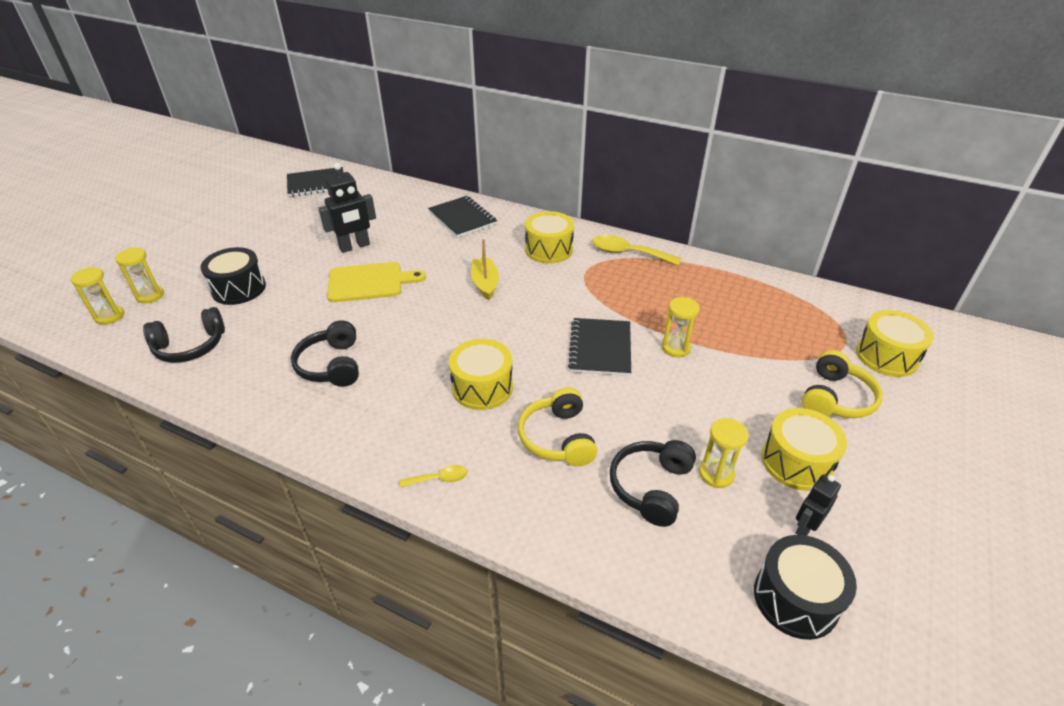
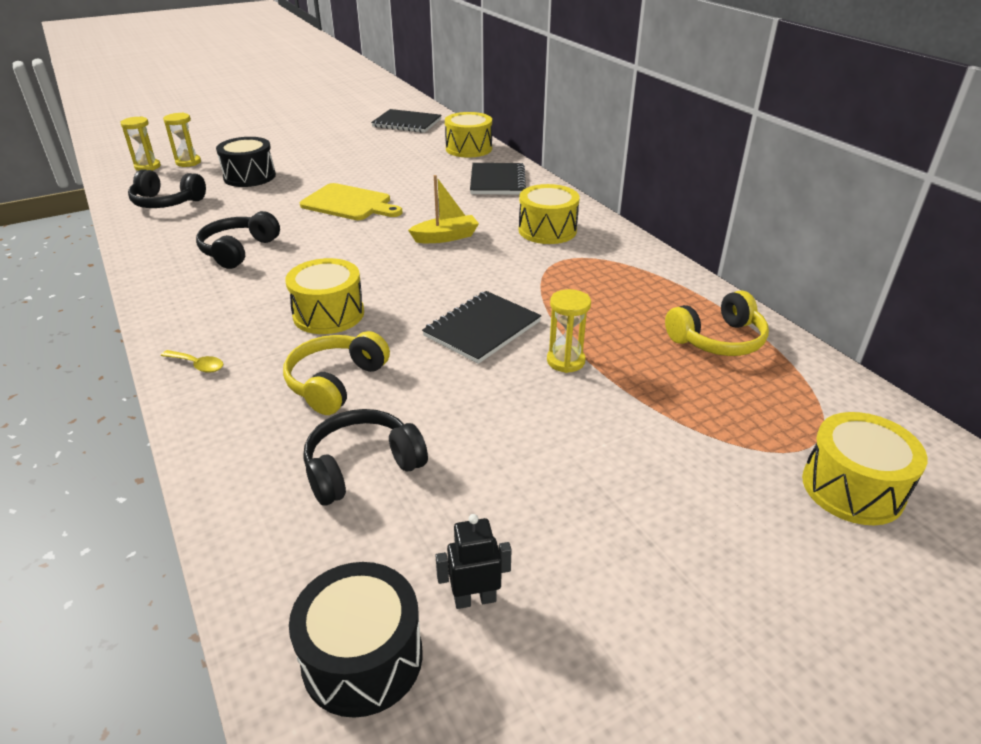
camera: 35 degrees right, 5 degrees down
(354, 246) = (374, 175): black robot -> none
(485, 284) = (446, 237): yellow boat -> yellow boat turned 45 degrees clockwise
(628, 253) = (631, 260): yellow spoon -> none
(716, 474) = (445, 492): yellow hourglass -> none
(796, 462) = (557, 532): yellow drum -> yellow drum (469, 148)
(835, 398) = (705, 496): yellow headphones -> yellow headphones (717, 340)

